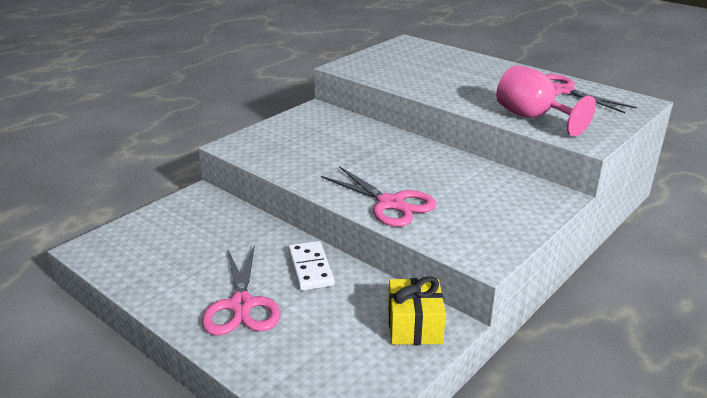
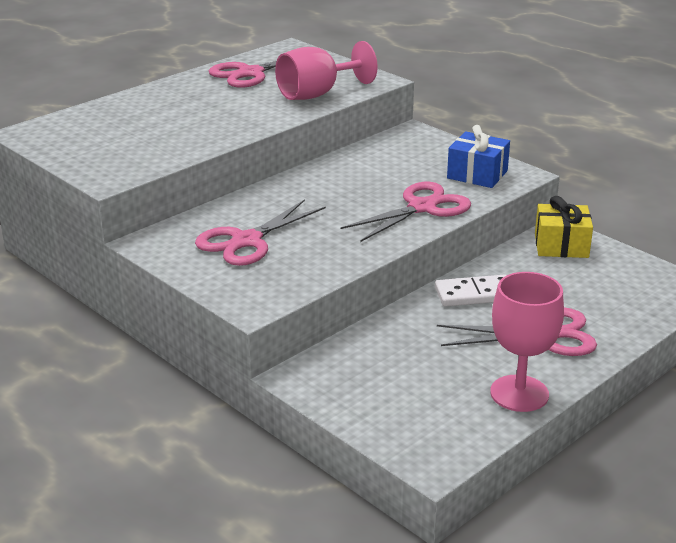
camera: 85 degrees left, 0 degrees up
(156, 288) = (519, 393): none -> pink goblet
(320, 137) = (247, 241): none -> pink scissors
(473, 232) = (477, 174): none -> blue gift

